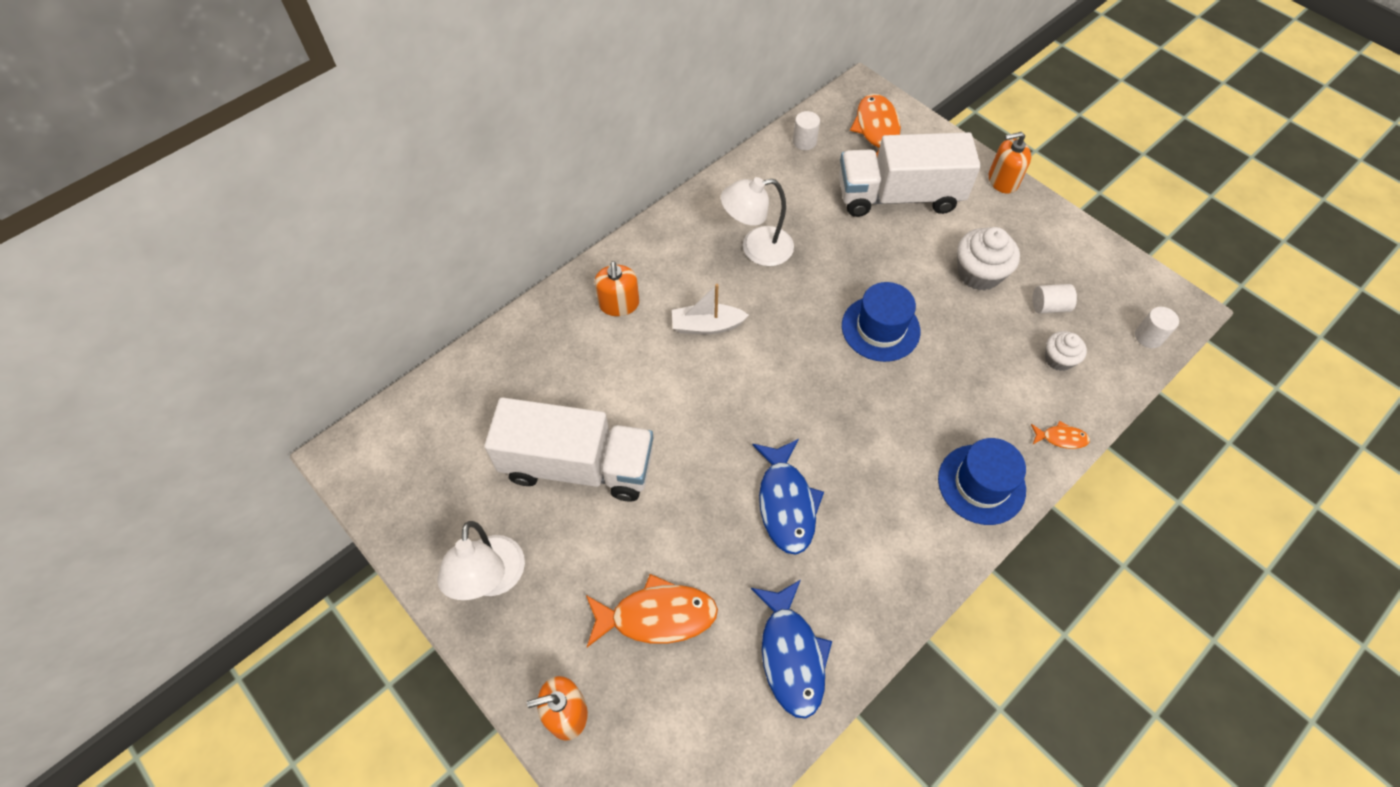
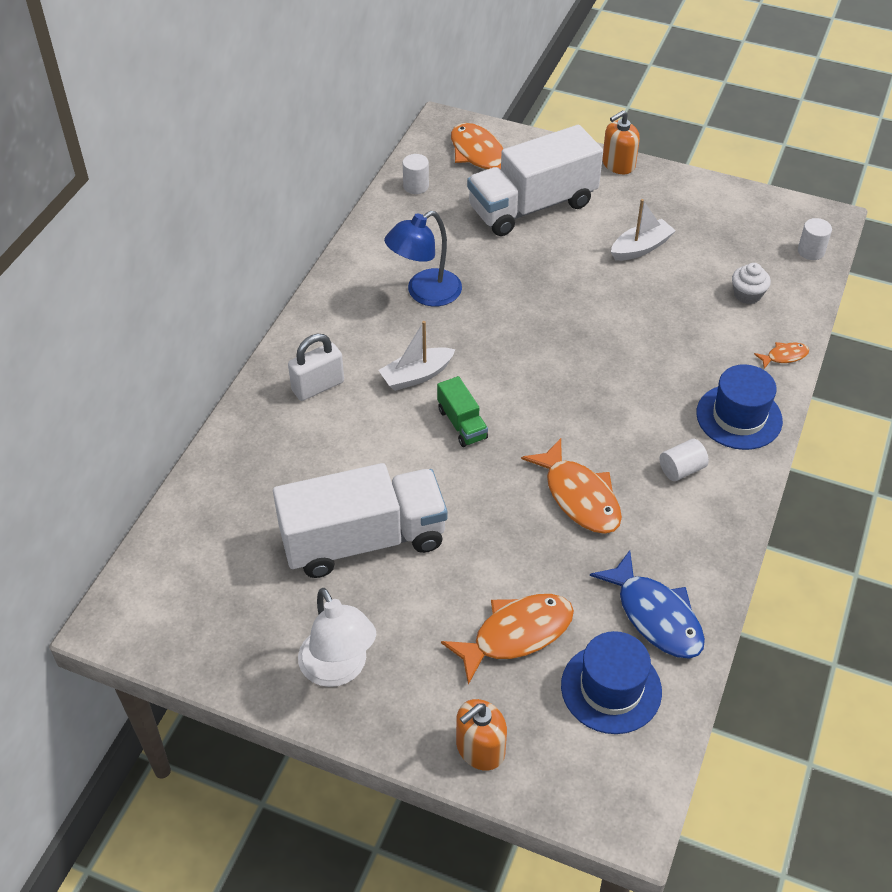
camera: 25 degrees left, 10 degrees down
(619, 304) = (318, 386): orange soap dispenser -> white padlock
(721, 388) = (462, 424): none -> green truck
(756, 248) = (425, 293): white lamp -> blue lamp
(786, 503) = (579, 496): blue fish -> orange fish
(880, 328) = (580, 322): blue hat -> blue hat (611, 688)
(979, 273) = (641, 248): white cupcake -> white boat
(1049, 306) = (716, 255): white cylinder -> white cylinder (681, 469)

